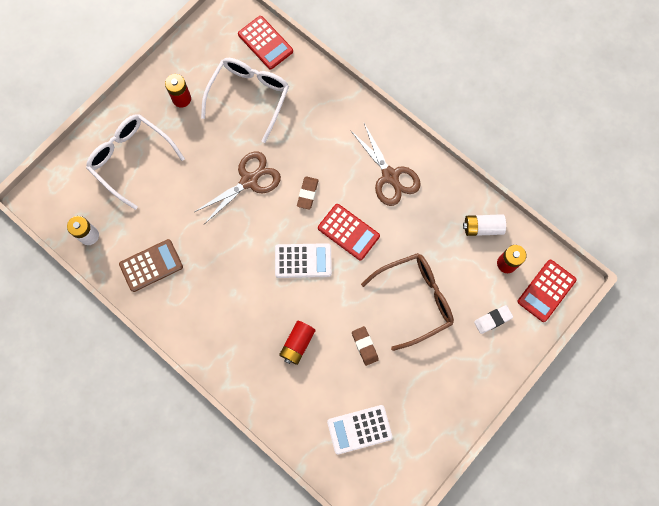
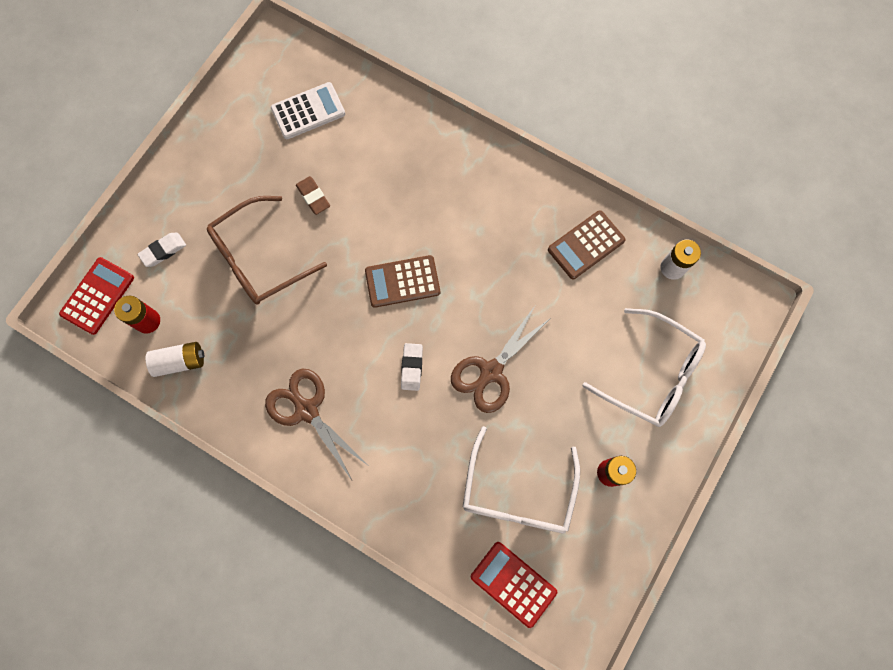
camera: 170 degrees right, 0 degrees up
(297, 344) = (392, 186): red battery -> none
(303, 261) = (402, 281): white calculator -> brown calculator
(307, 193) = (412, 367): brown eraser -> white eraser
(348, 232) = (351, 327): red calculator -> none

